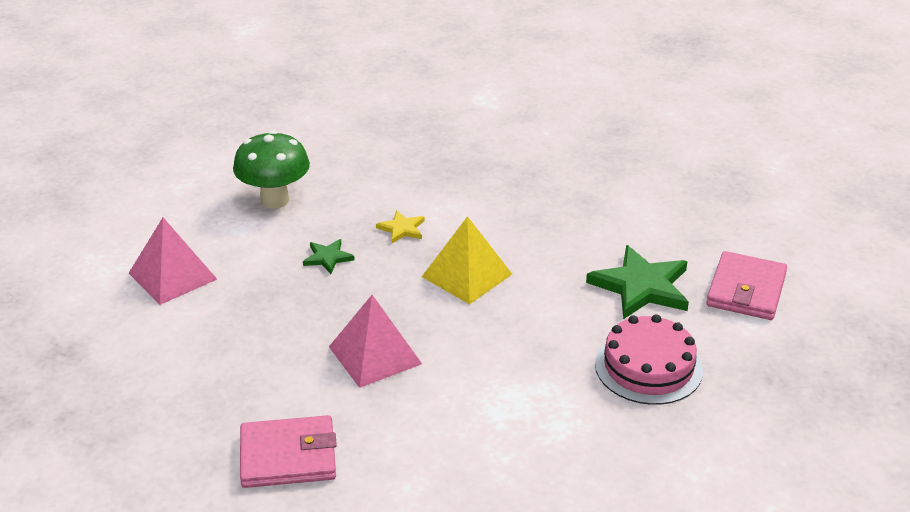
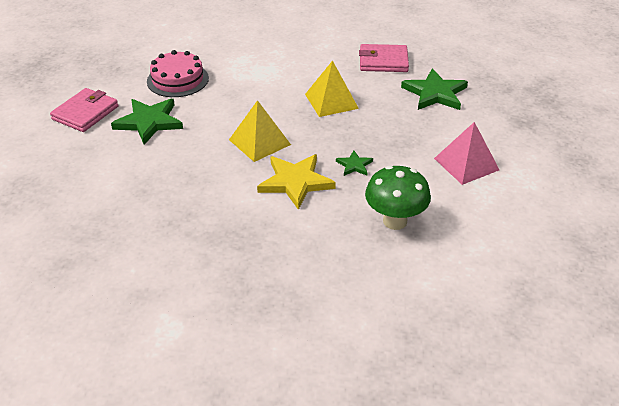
camera: 170 degrees left, 5 degrees up
(198, 391) = (435, 93): none -> green star
(375, 355) = (331, 101): pink pyramid -> yellow pyramid
(402, 229) = (295, 182): yellow star -> yellow star, size x2.00

